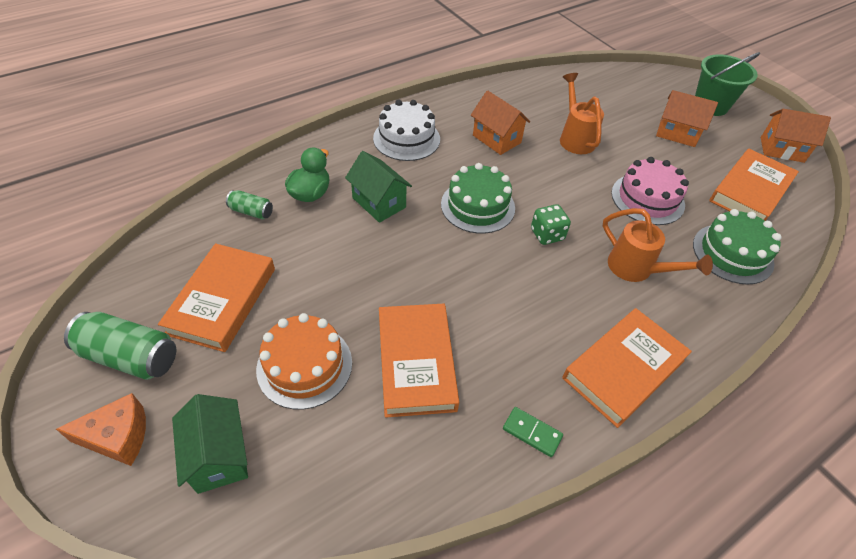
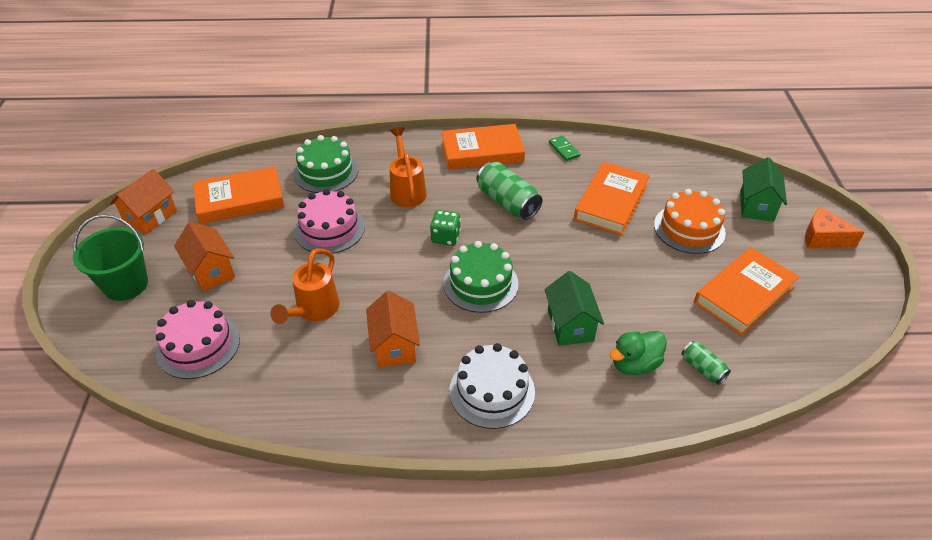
camera: 145 degrees left, 5 degrees down
(130, 356) = (820, 282): green can -> green can (507, 202)
(614, 94) = (198, 345): none -> pink cake
(782, 149) = (150, 217): orange house -> orange house turned 75 degrees clockwise

